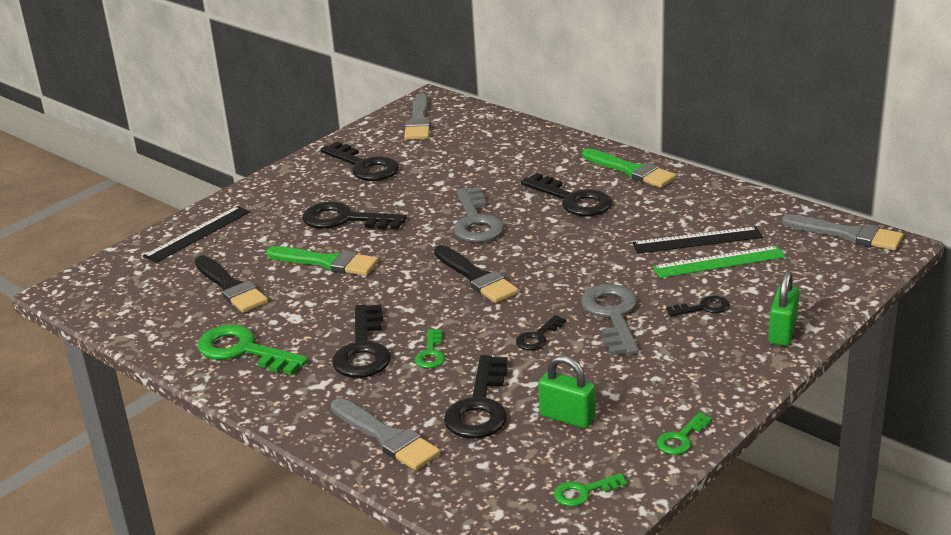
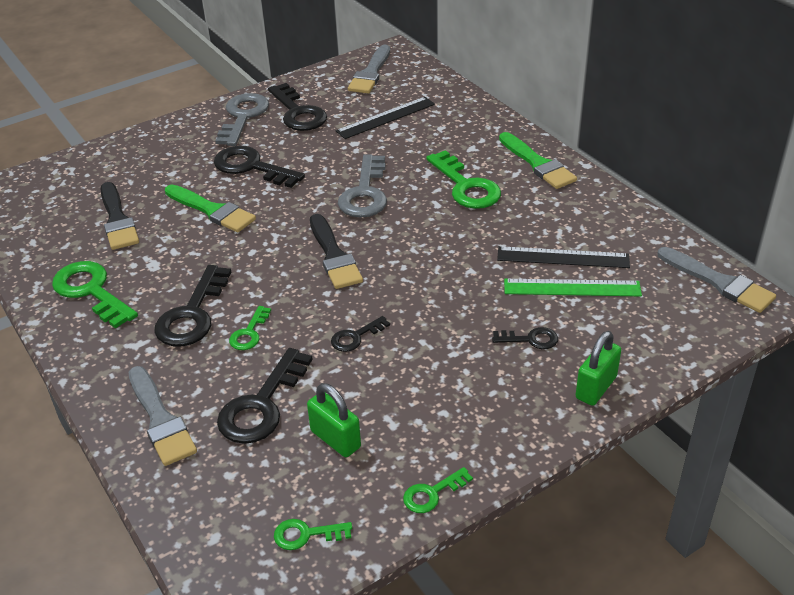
camera: 15 degrees right, 10 degrees up
(197, 234) = (121, 157): black ruler -> black ruler (386, 117)
(572, 200) = (466, 186): black key -> green key
(613, 316) = (438, 328): grey key -> grey key (243, 117)

